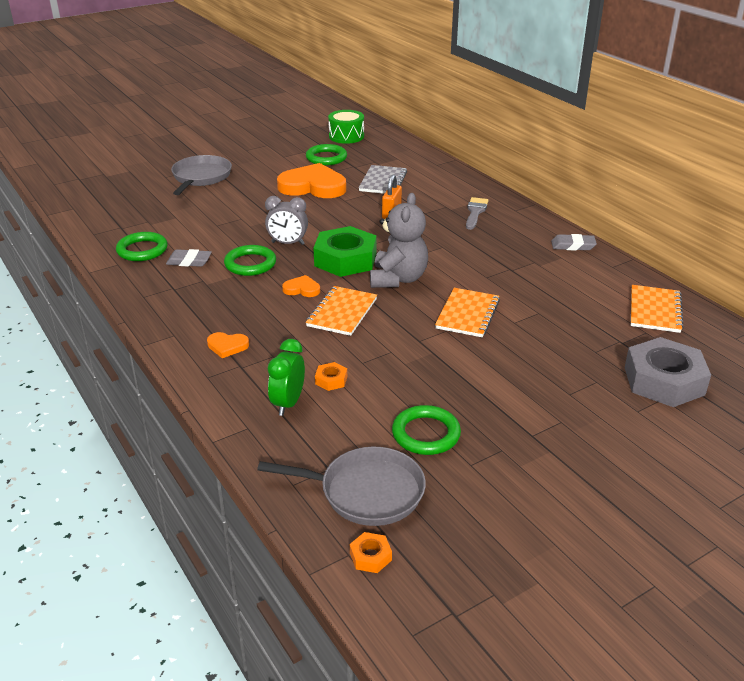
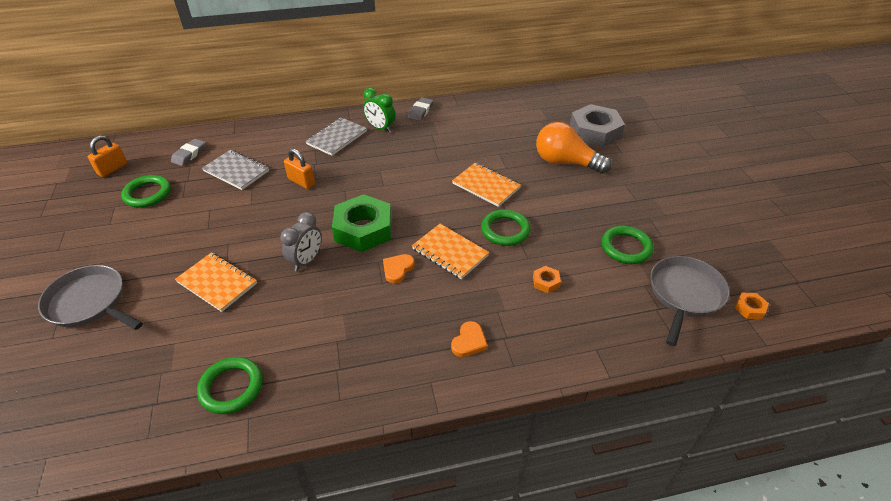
camera: 70 degrees left, 10 degrees up
(189, 261) = (289, 346): grey eraser -> grey eraser (189, 154)
(250, 264) = (328, 296): green ring -> green ring (505, 230)
(288, 403) = (569, 315): green clock -> green clock (380, 128)
(313, 186) = (202, 217): orange heart -> none
(346, 136) = (112, 169): green drum -> orange padlock
(398, 279) = (415, 207): grey teddy bear -> none
(475, 212) = (337, 138): grey brush -> grey notebook
(565, 364) = (565, 162): none -> orange light bulb
(655, 310) = (519, 109): orange notebook -> orange notebook (217, 283)

